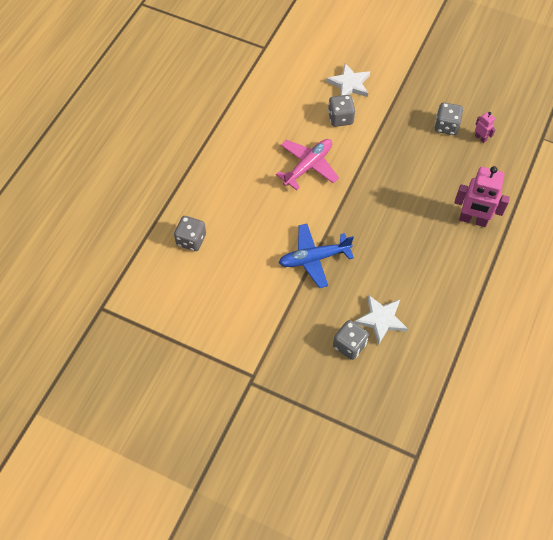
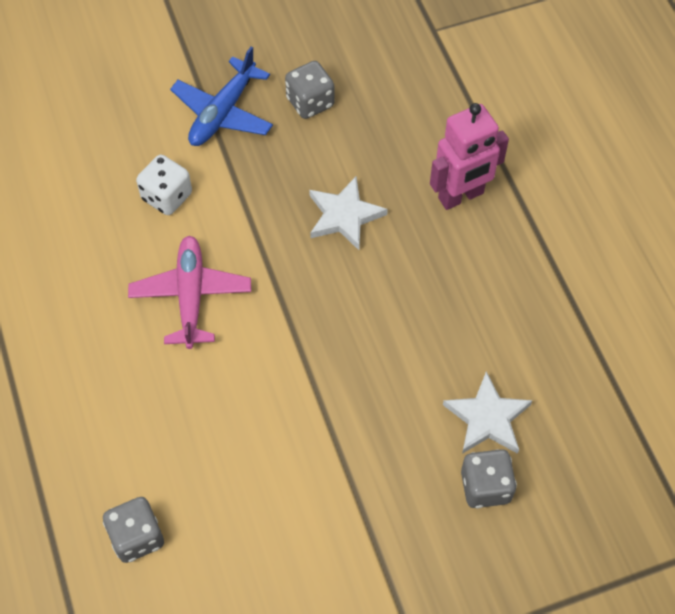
camera: 45 degrees left, 0 degrees up
(314, 258) = (326, 413): blue plane -> blue plane (223, 112)
(340, 118) = (167, 196): grey dice -> white dice
(349, 84) = (131, 141): white star -> white star (344, 216)
(480, 138) = (365, 85): pink robot -> none

